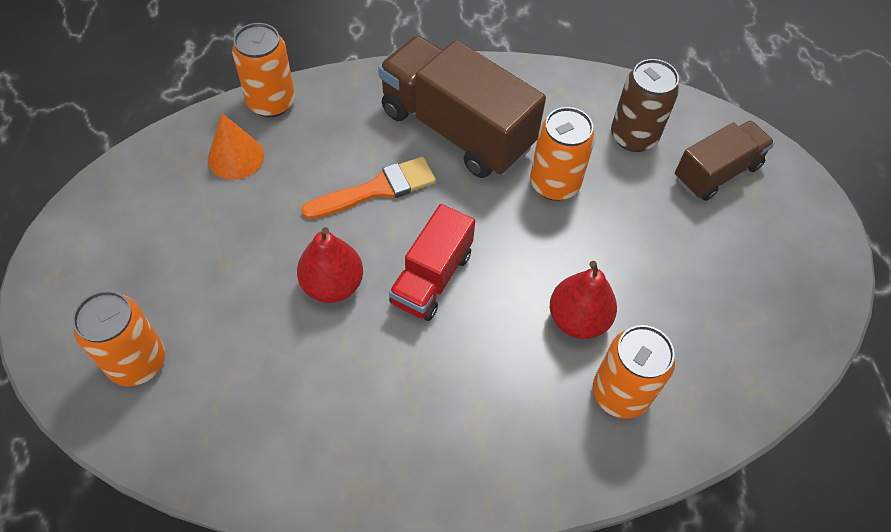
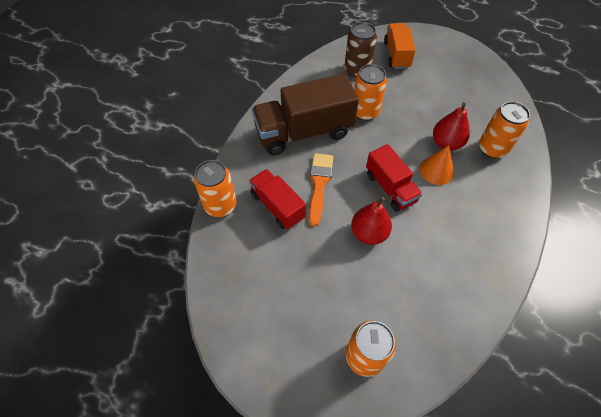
camera: 55 degrees left, 0 degrees up
(236, 157) = (248, 241): orange cone -> orange cone (436, 170)
(309, 161) = (277, 206): none -> red truck
(716, 172) = (396, 55): brown truck -> orange truck

